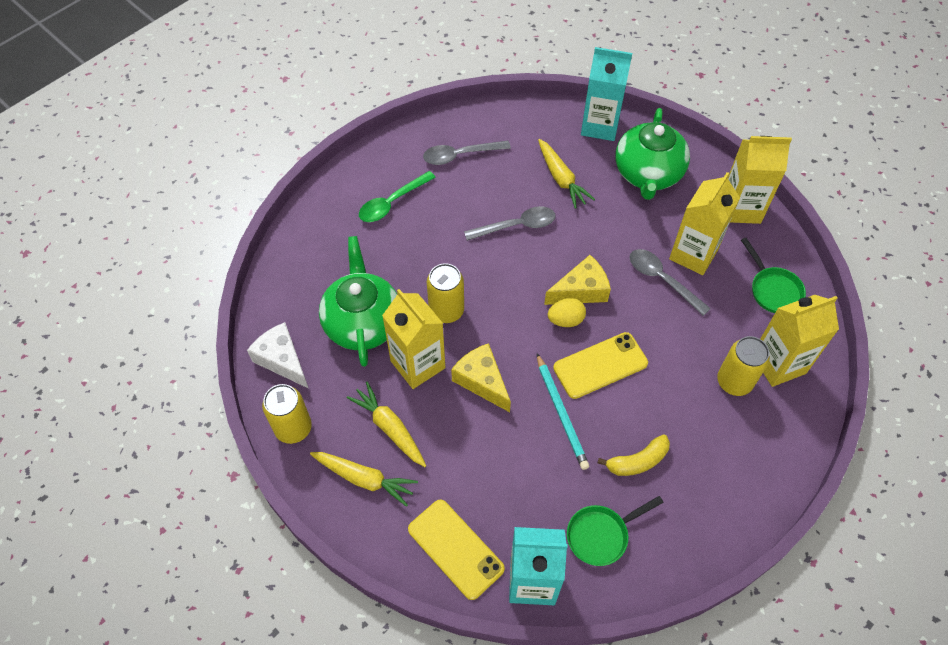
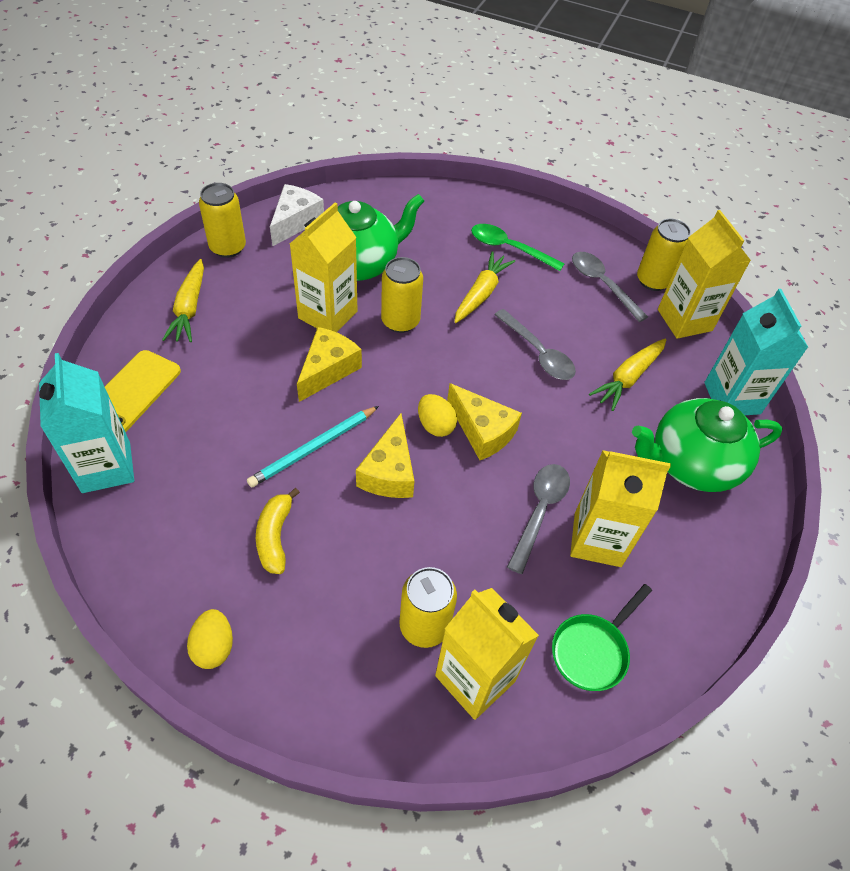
camera: 65 degrees right, 5 degrees down
(390, 428) = (249, 312): yellow carrot -> yellow carrot (481, 294)
(469, 121) = (653, 280): none -> yellow can
(600, 365) = (389, 472): yellow phone -> yellow cheese
(601, 535) = (172, 519): green pan -> none
(637, 461) = (275, 536): yellow banana -> yellow banana turned 45 degrees clockwise
(720, 524) = (214, 647): none -> yellow egg
(740, 208) = (705, 583): yellow carton -> yellow carton (684, 320)

